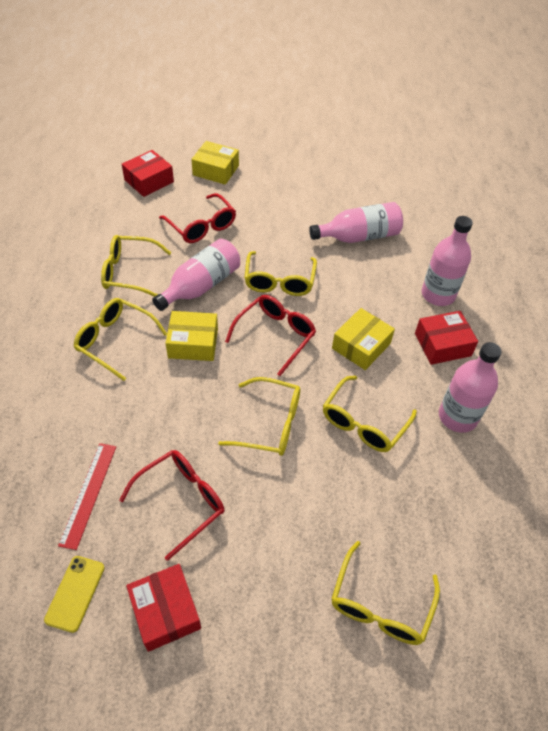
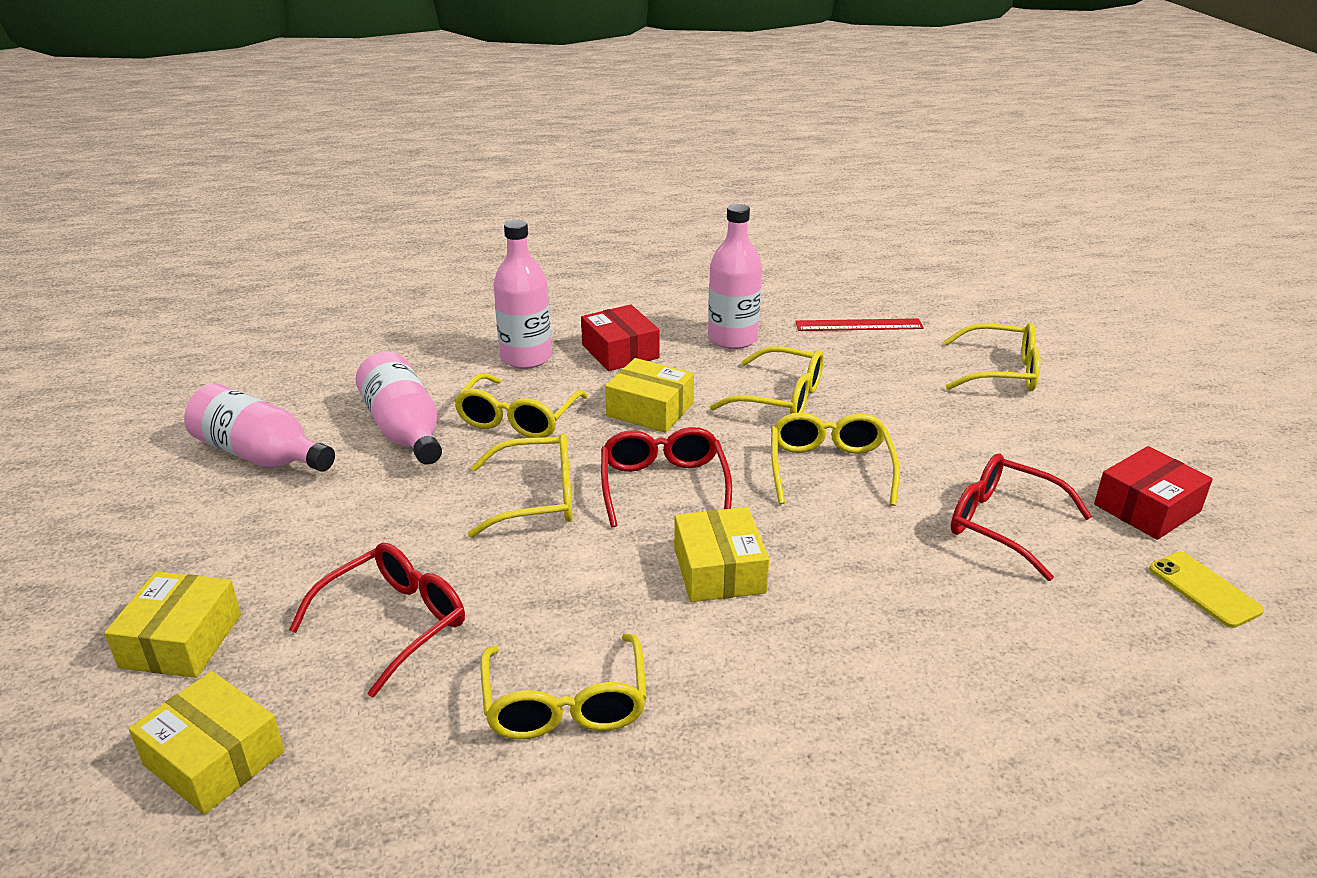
camera: 100 degrees left, 20 degrees down
(75, 593) = (1204, 589): yellow phone -> yellow phone turned 60 degrees clockwise
(89, 494) = (1067, 618): red ruler -> red ruler (859, 325)
(115, 341) = (761, 672): yellow glasses -> yellow glasses (518, 419)
(149, 181) = (214, 758): red box -> yellow box
(201, 286) = (575, 589): pink bottle -> pink bottle (261, 455)
(275, 336) = (663, 486): red glasses -> red glasses turned 60 degrees clockwise

